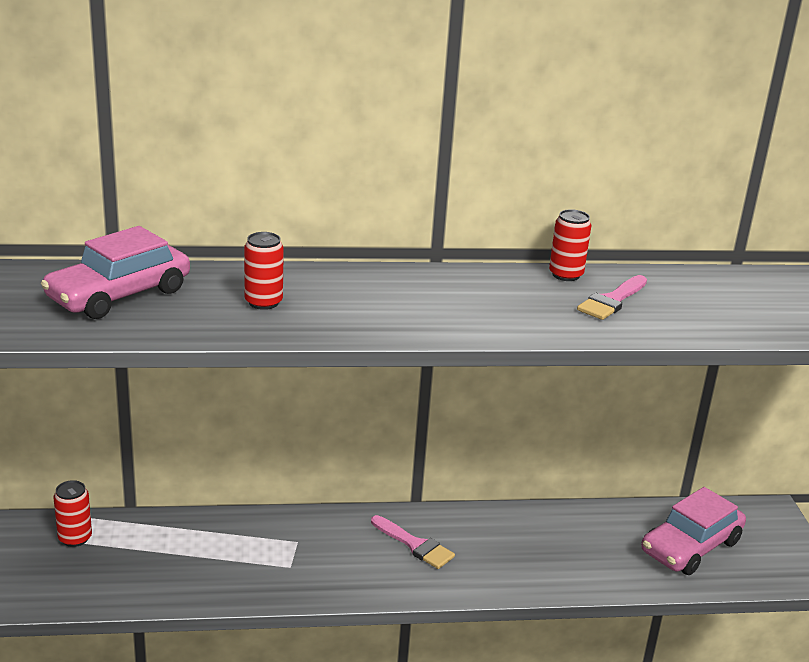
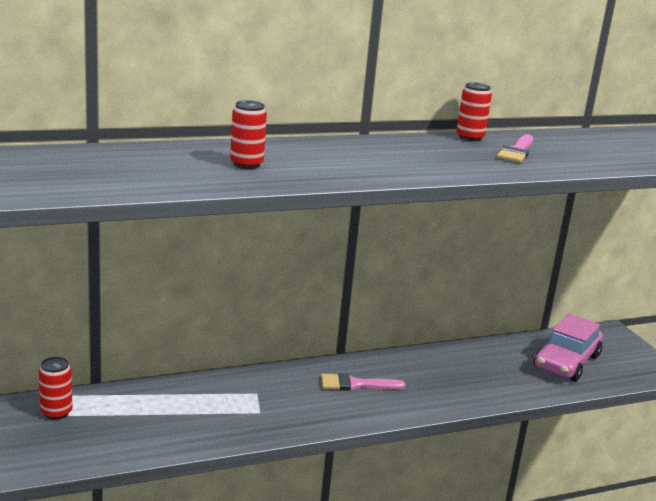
camera: 15 degrees left, 5 degrees down
(119, 294) = (117, 165): pink car -> none
(415, 545) = (356, 384): pink brush -> pink brush turned 150 degrees clockwise

